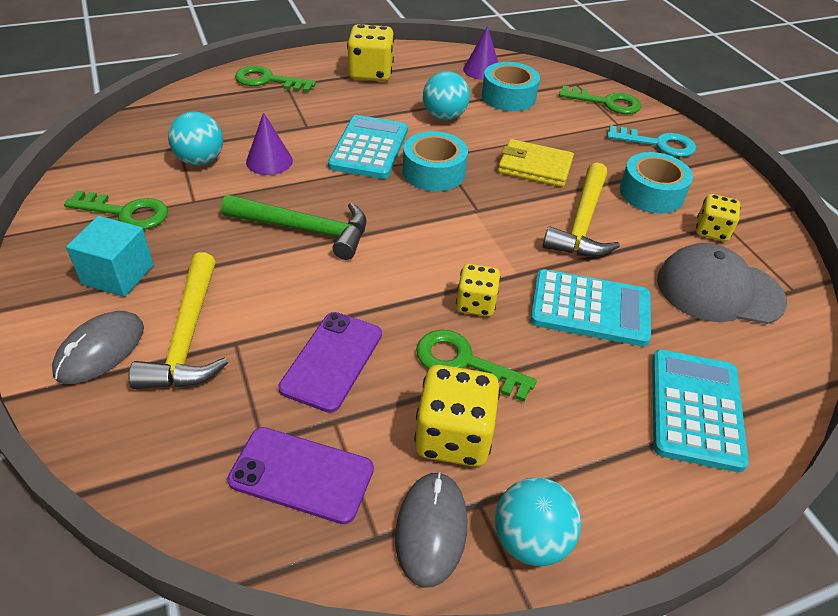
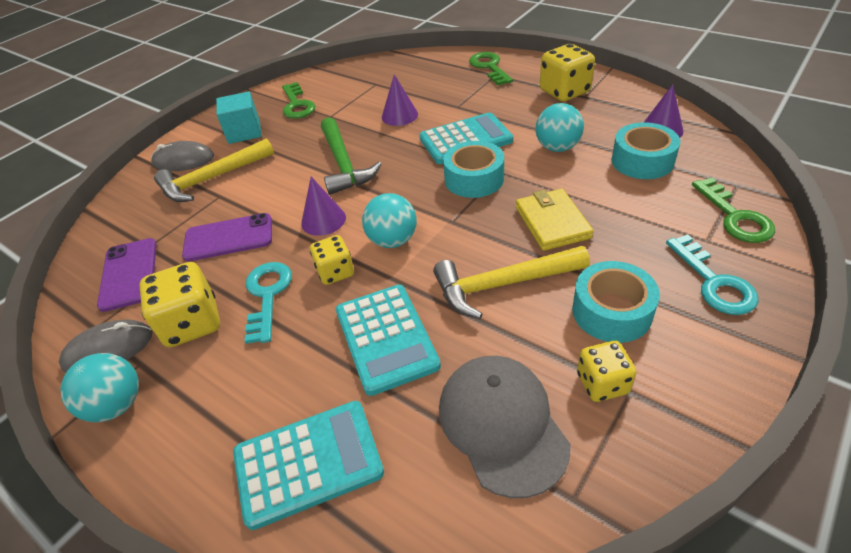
camera: 65 degrees right, 0 degrees up
(200, 160) = (370, 96): turquoise ball -> turquoise ball (392, 240)
(385, 280) = (323, 220): none -> purple cone
(464, 363) = (267, 295): green key -> turquoise key

